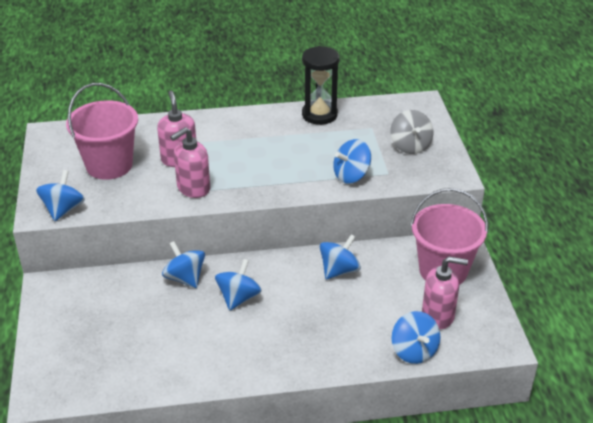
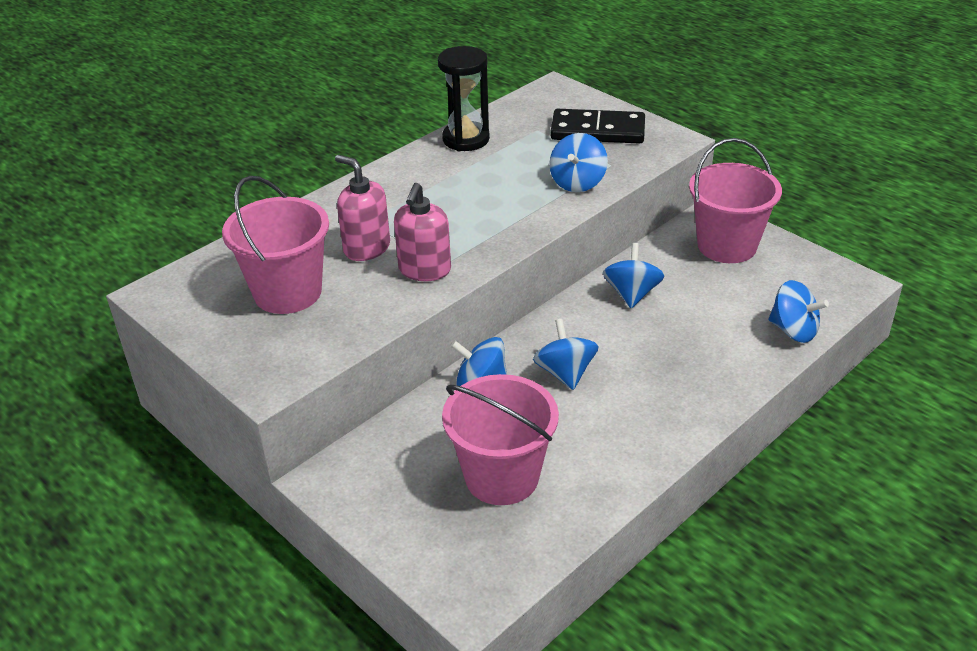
camera: 35 degrees left, 0 degrees up
(63, 209) = (294, 366): blue spinning top -> none
(133, 338) = (502, 477): none -> pink bucket
(410, 146) = (597, 131): grey spinning top -> black domino
(438, 315) = (773, 288): pink soap dispenser -> none

